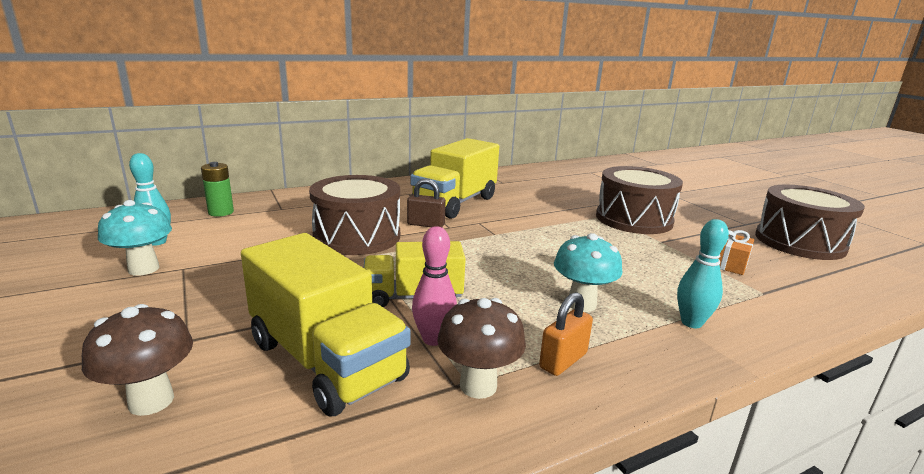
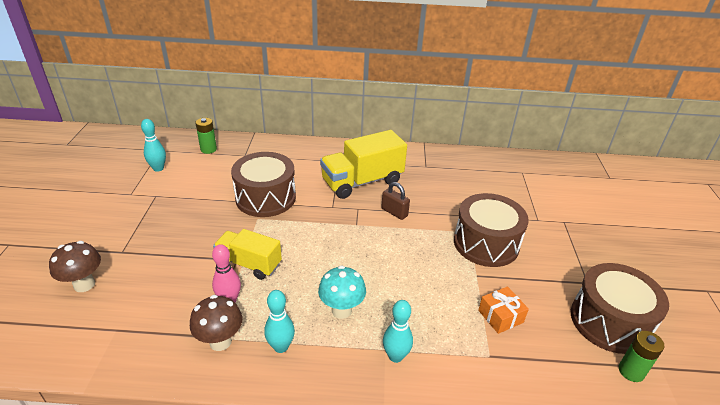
camera: 30 degrees right, 15 degrees up
(143, 269) = (138, 190): turquoise mushroom -> none
(325, 360) = (167, 292): yellow truck -> none
(426, 224) = (319, 199): brown padlock -> brown padlock (394, 212)
(563, 360) = (281, 347): orange padlock -> turquoise bowling pin
(865, 267) = (631, 371): none -> green battery

